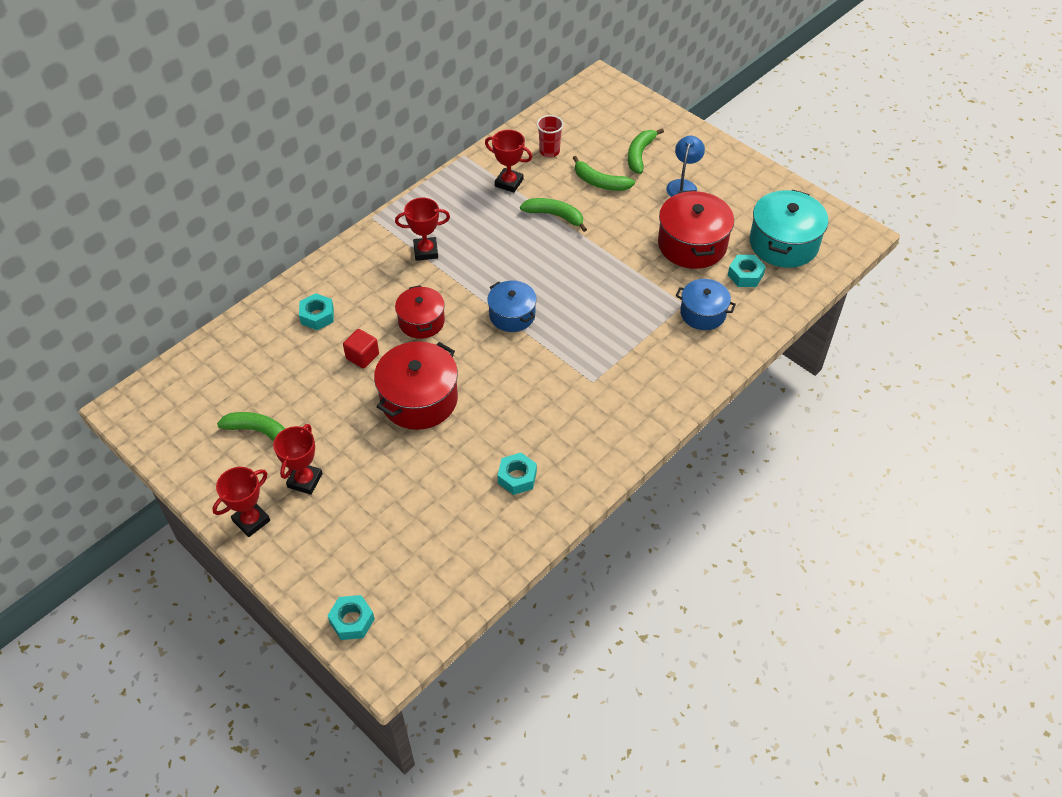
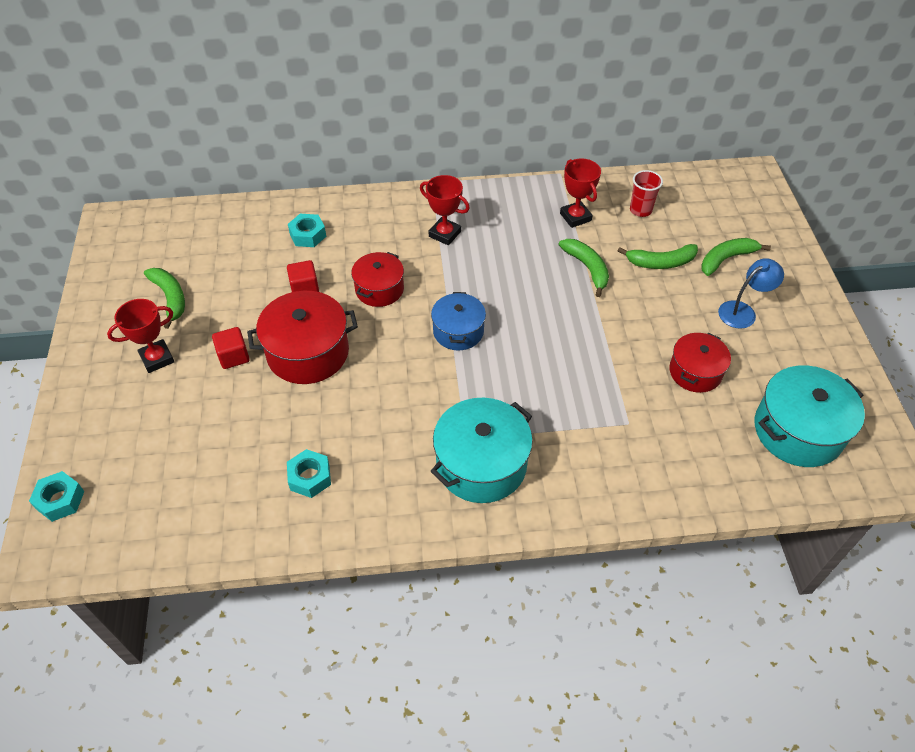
camera: 40 degrees right, 0 degrees up
(251, 521) = (89, 363): red trophy -> none
(365, 439) = (234, 356): none -> red cube
(600, 182) = (660, 262): green banana -> green banana turned 75 degrees counterclockwise
(620, 391) = (481, 464): none -> turquoise pot
(692, 244) = (695, 372): red pot -> red pot, size x0.63
(703, 313) = (638, 445): blue pot -> none
(745, 275) = (722, 436): turquoise nut -> none

